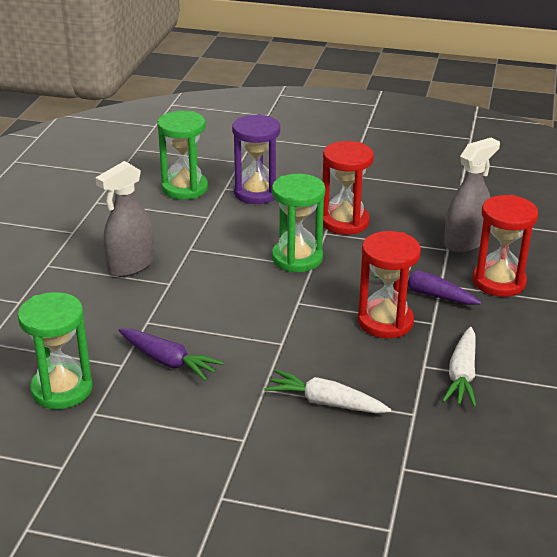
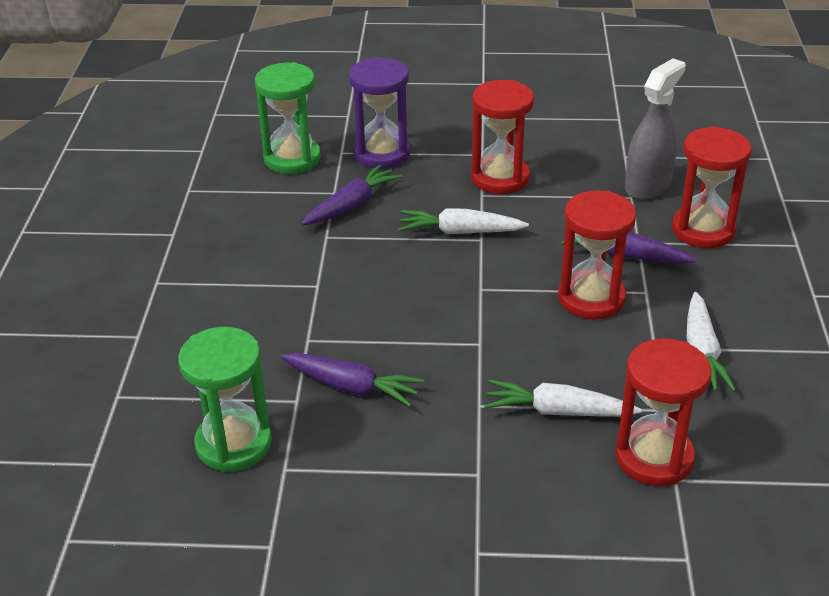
camera: 10 degrees left, 5 degrees up
(130, 265) = (261, 268): grey spray bottle -> none
(218, 228) = (352, 205): none -> purple carrot
(297, 258) = (460, 232): green hourglass -> white carrot
(391, 449) = (654, 457): none -> red hourglass

